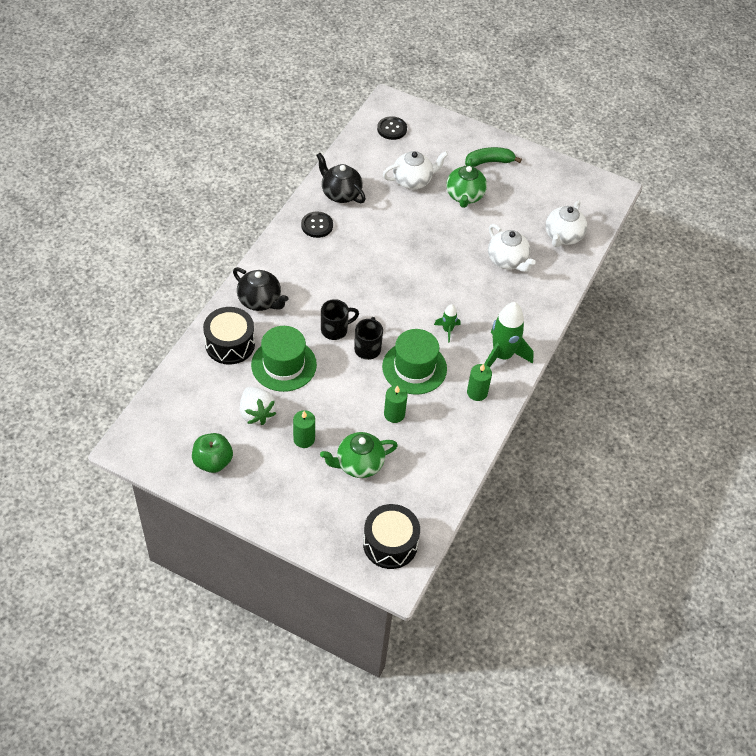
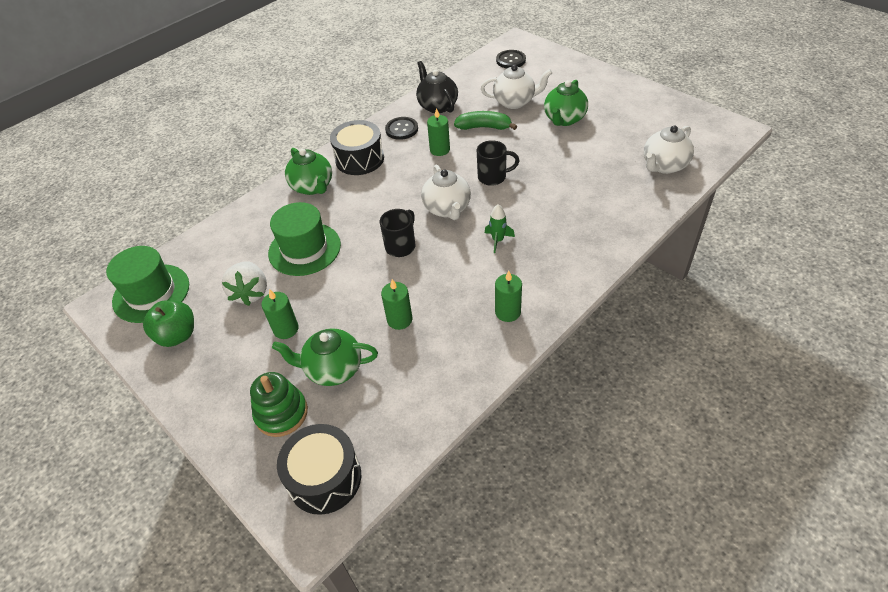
camera: 25 degrees right, 5 degrees down
(230, 344) = (262, 222): black drum -> black drum (359, 159)
(260, 301) = (313, 187): black teapot -> green teapot
(335, 330) = (375, 223): black mug -> black mug (493, 177)
(335, 506) = (281, 413): none -> green stacking toy
(362, 244) = (440, 150): none -> green candle
(414, 368) = (444, 273): green hat -> green hat (151, 293)
(489, 162) = (601, 93): green banana -> green banana (484, 127)
(502, 356) = (553, 276): green rocket -> none
(507, 261) = (591, 181): white teapot -> white teapot (447, 209)

